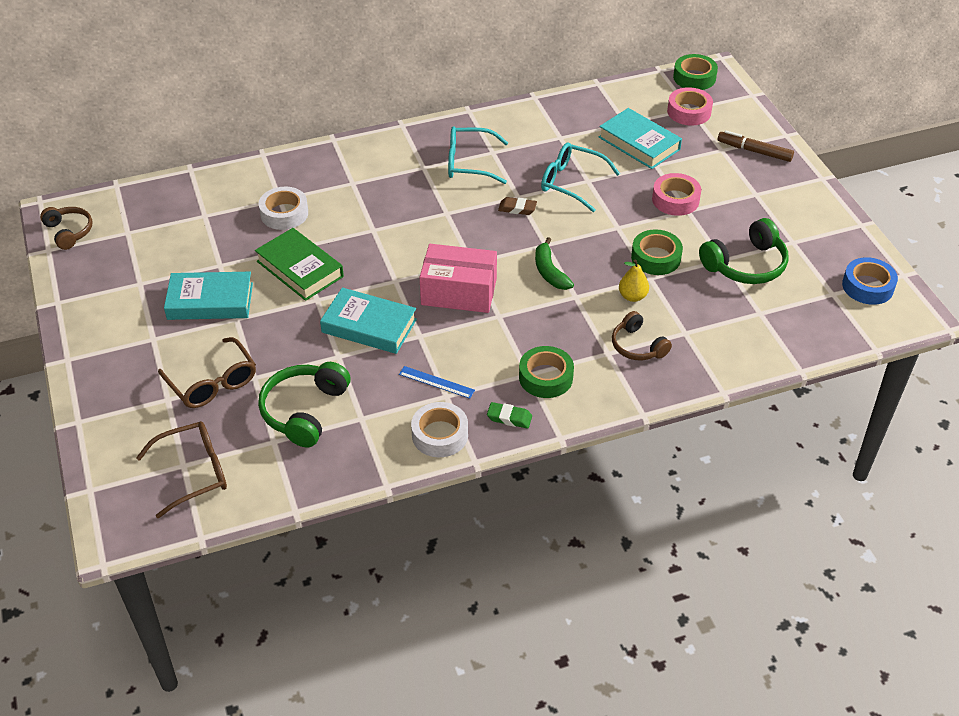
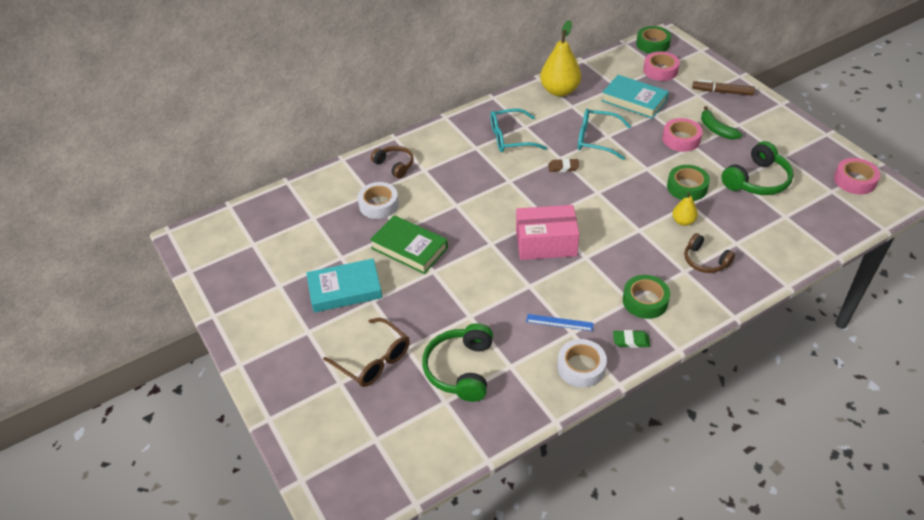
camera: 10 degrees left, 0 degrees up
(69, 232) = (203, 252): brown headphones -> brown headphones (395, 165)
(194, 472) = (387, 444): brown glasses -> none
(369, 326) = (485, 285): turquoise book -> none
(550, 272) = (610, 213): green banana -> green banana (716, 129)
(553, 116) = (559, 91): none -> yellow pear
(867, 286) = (854, 180): blue tape -> pink tape

